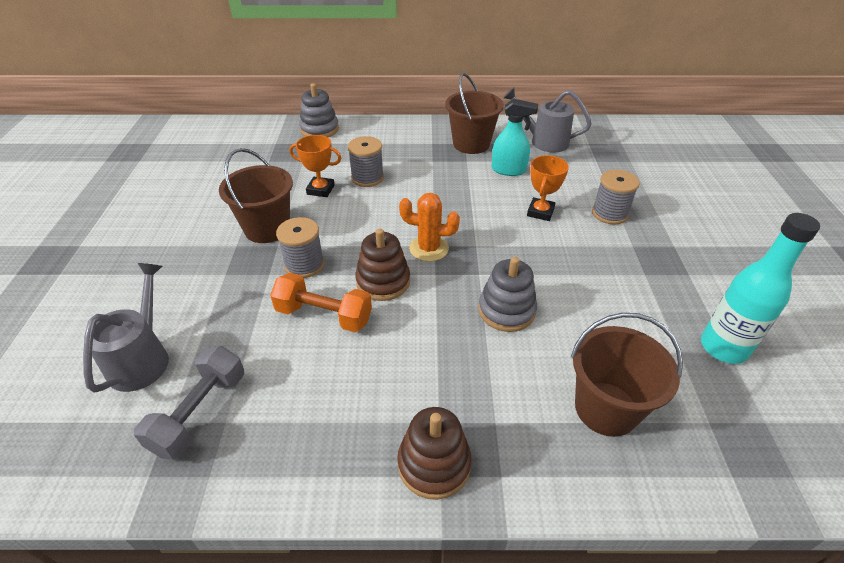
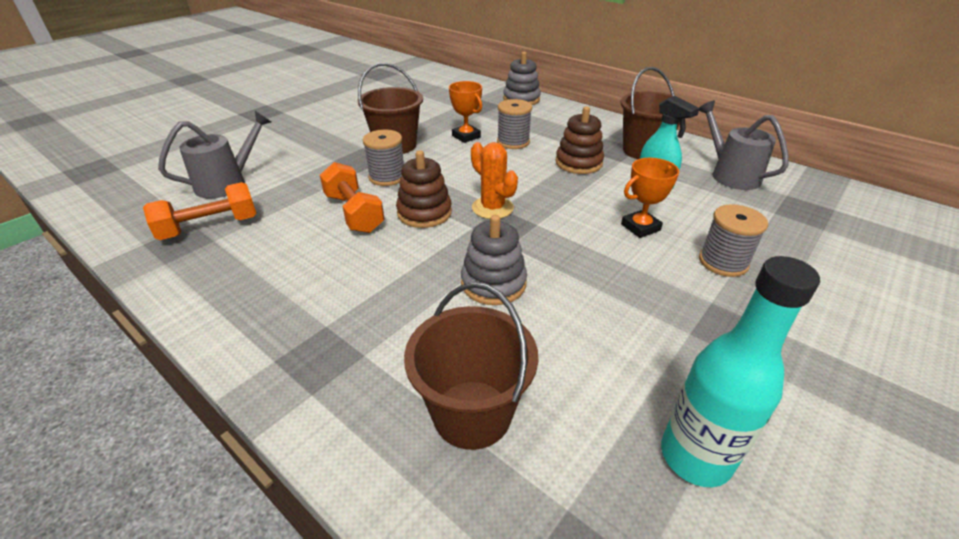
camera: 40 degrees right, 5 degrees down
(200, 413) = (210, 227): grey dumbbell -> orange dumbbell
(434, 464) = (281, 350): brown stacking toy -> brown stacking toy (578, 163)

